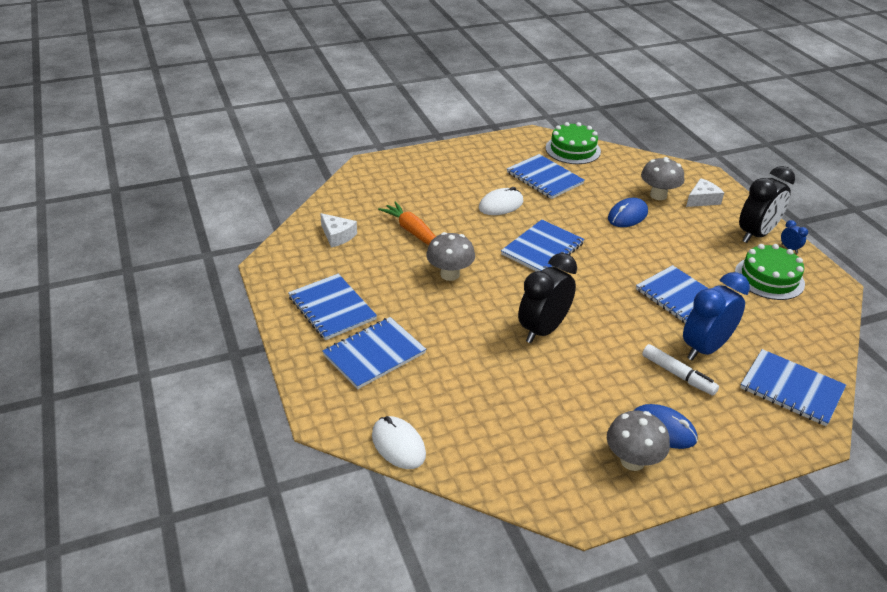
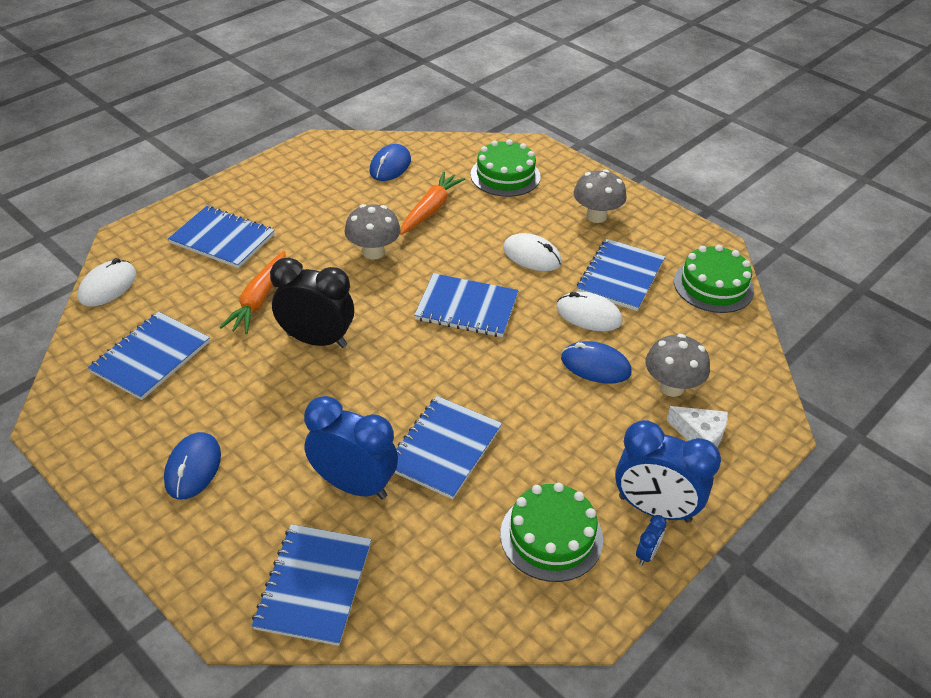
camera: 65 degrees right, 5 degrees up
(332, 308) = (276, 196): blue notebook -> blue notebook (151, 357)
(337, 236) = (390, 166): white cheese -> blue mouse
(395, 187) = (505, 175): none -> green cake
(475, 350) = (259, 300): none -> orange carrot
(577, 202) = (588, 315): none -> white mouse
(632, 461) = (135, 450): grey mushroom -> grey mushroom (596, 216)
(678, 375) = (291, 467): white marker -> none
(756, 234) = (654, 509): black clock -> blue clock

